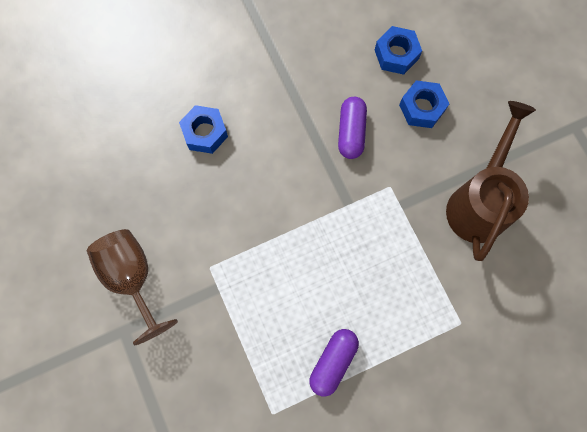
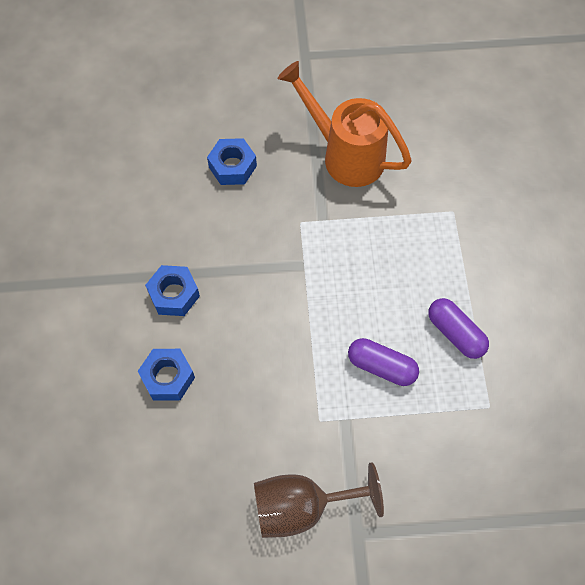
camera: 70 degrees left, 10 degrees down
(351, 132) = (230, 236): purple capsule -> purple capsule (381, 366)
(396, 54) = (166, 168): blue nut -> blue nut (174, 294)
(479, 202) = (345, 154): brown watering can -> orange watering can

